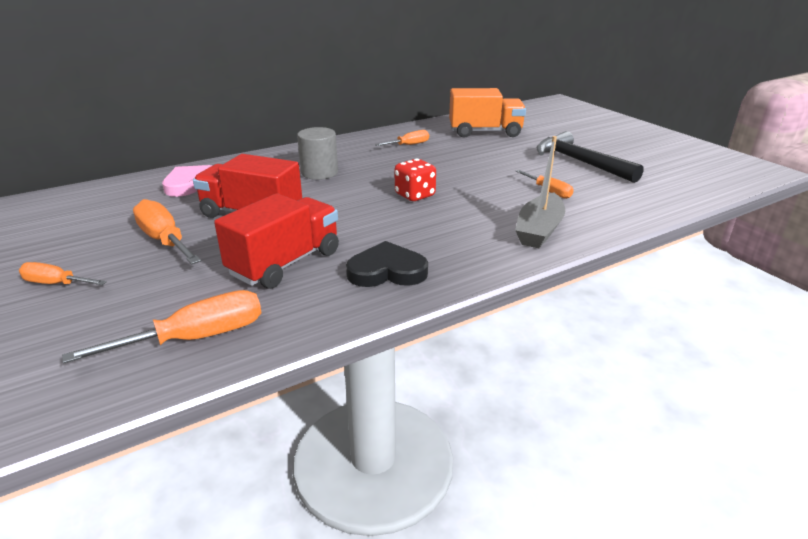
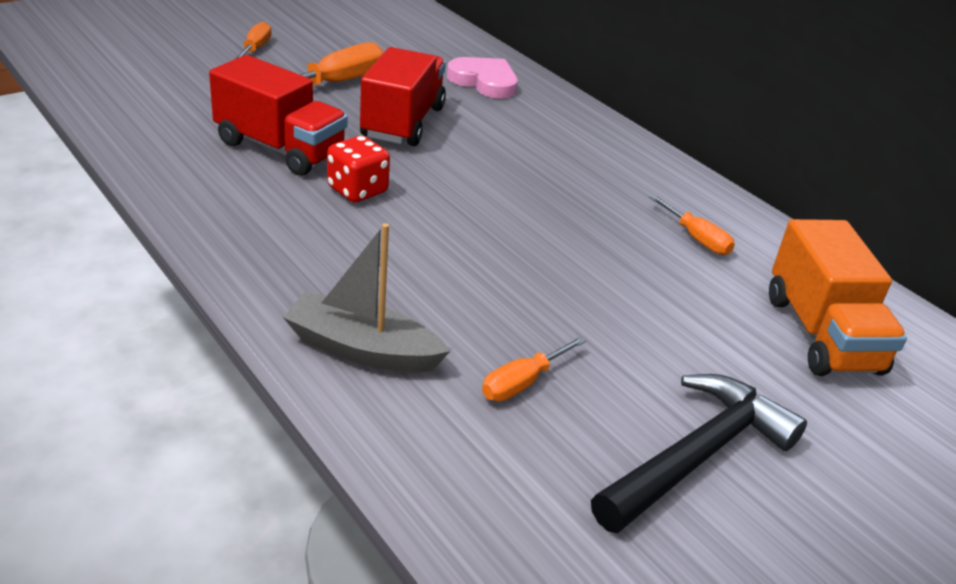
camera: 80 degrees right, 5 degrees up
(196, 338) = (149, 116): orange screwdriver -> none
(319, 173) = (544, 160): grey cylinder -> none
(387, 271) = (253, 211): black heart -> none
(415, 195) = (479, 238): red dice -> red dice (357, 190)

